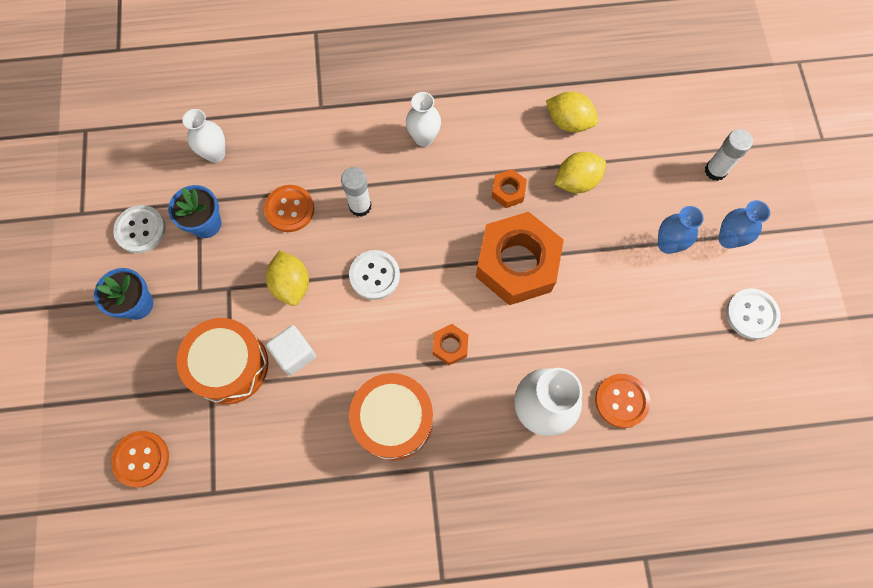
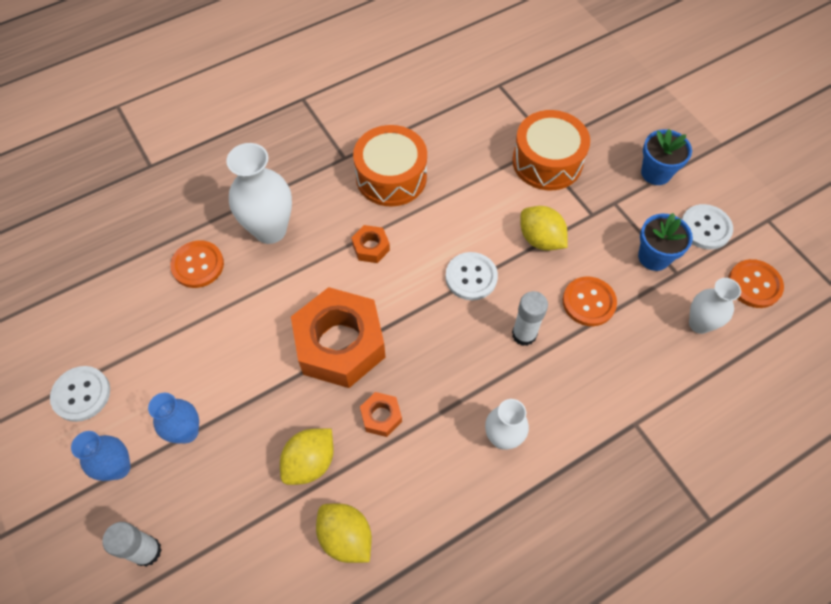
camera: 155 degrees right, 10 degrees down
(141, 459) = (565, 83): orange button -> orange button (754, 284)
(294, 354) = (500, 189): white cube -> none
(569, 122) = (346, 537): yellow lemon -> yellow lemon turned 45 degrees clockwise

